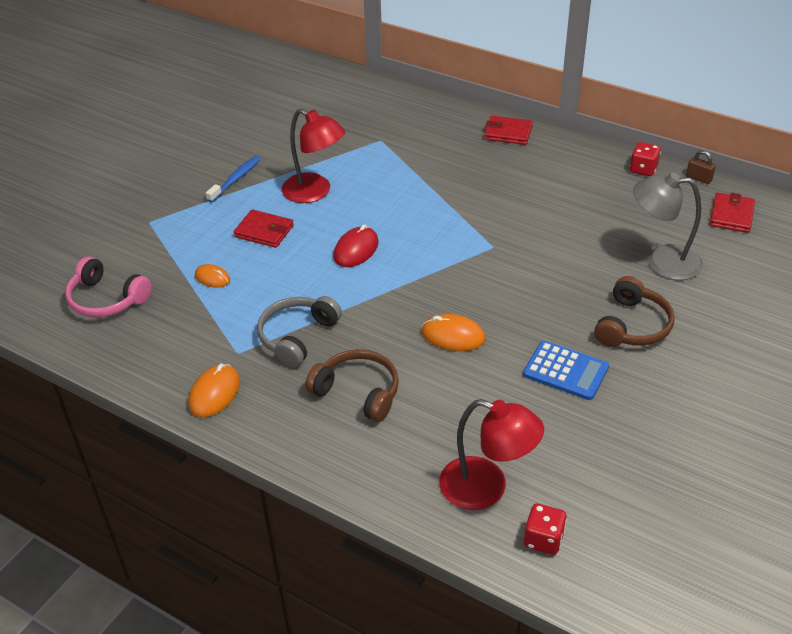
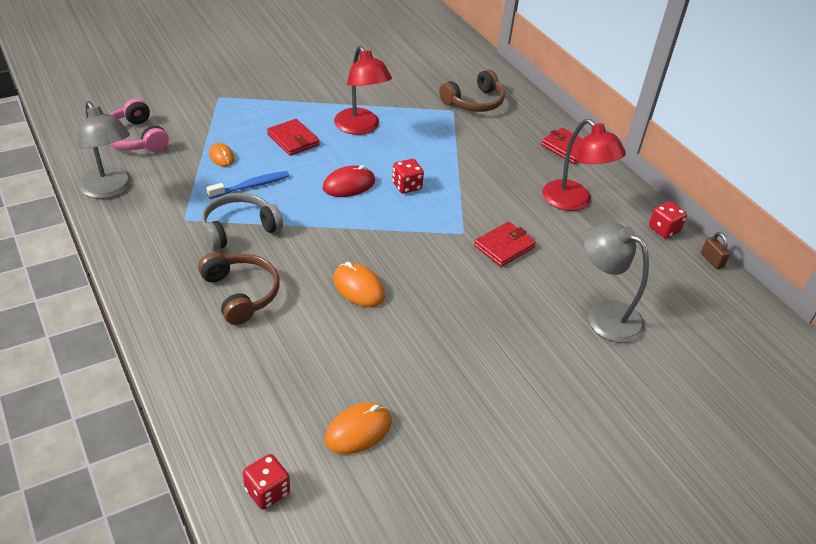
camera: 25 degrees right, 0 degrees up
(134, 360) = (110, 189): none -> grey lamp
(214, 393) = (138, 241): orange mouse -> orange mouse (358, 430)
(236, 179) = (311, 93): blue toothbrush -> blue toothbrush (251, 186)
(407, 227) = (406, 186): none -> red dice
(486, 488) = (263, 423): red lamp -> red lamp (574, 202)
(565, 371) = (424, 364): blue calculator -> none
(632, 326) = (522, 356): brown headphones -> brown headphones (474, 102)
(731, 215) = (713, 307): red wallet -> red wallet (504, 246)

